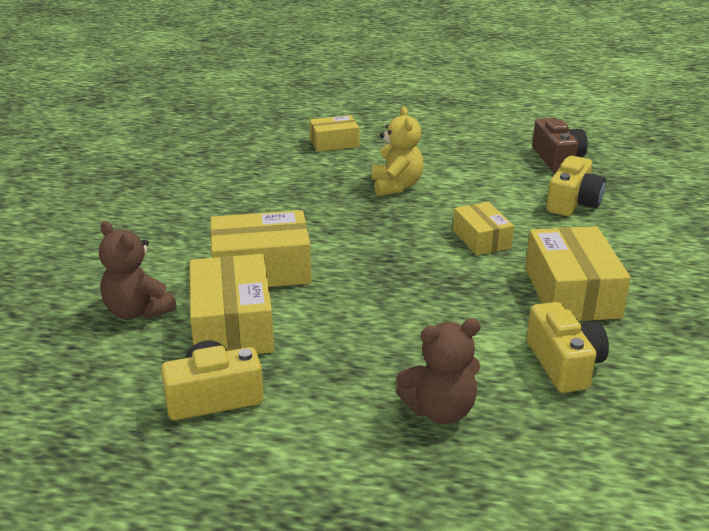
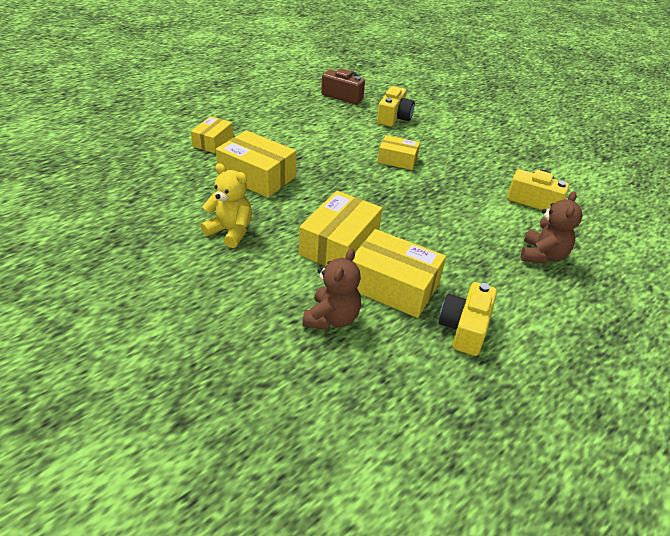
camera: 55 degrees left, 10 degrees up
(138, 311) = (332, 318): brown teddy bear -> brown teddy bear turned 60 degrees counterclockwise
(396, 186) = (303, 152): yellow teddy bear -> yellow teddy bear (230, 231)
(571, 293) = (477, 165): yellow box -> yellow box (257, 176)
(573, 202) = (394, 117): yellow camera -> yellow camera turned 45 degrees clockwise

